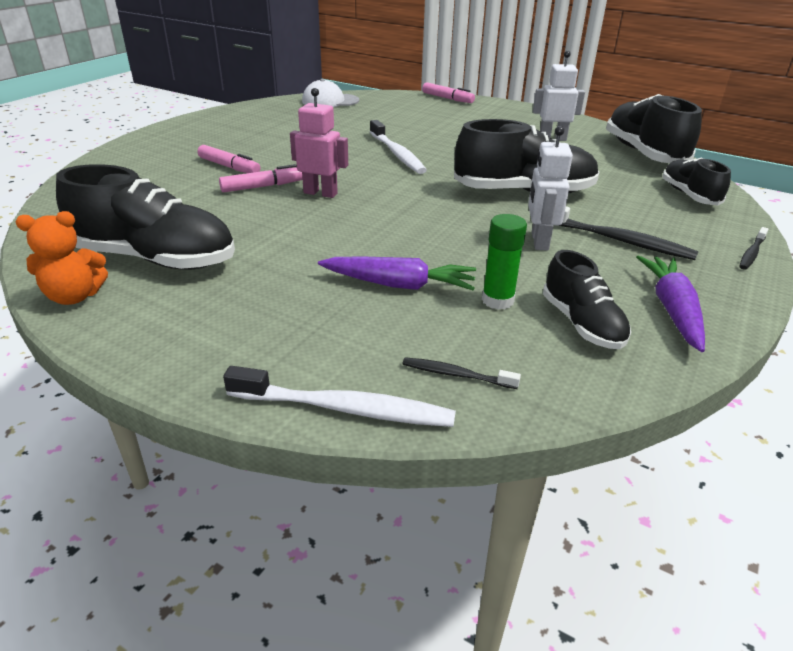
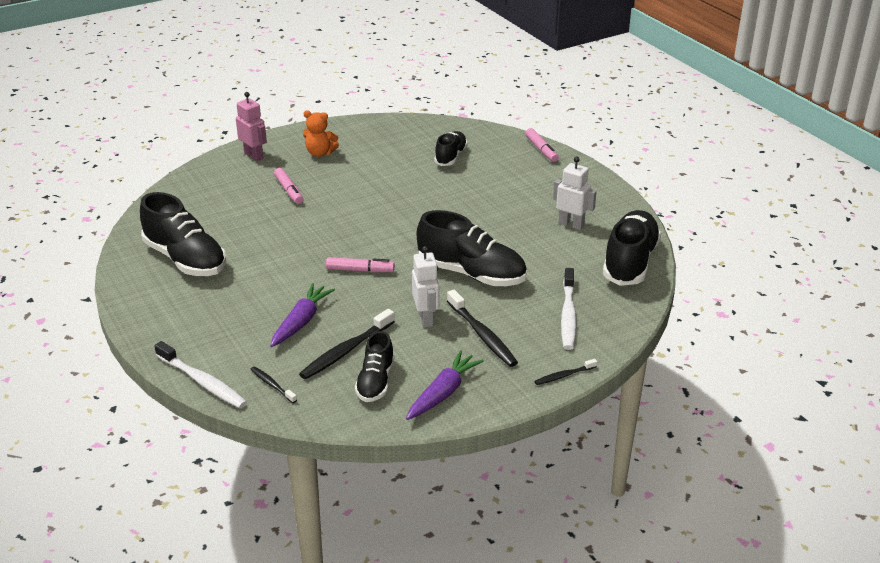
camera: 30 degrees right, 0 degrees up
(74, 296) = (128, 273): orange teddy bear -> orange teddy bear (320, 153)
(263, 186) = (294, 216): pink marker -> pink marker (360, 270)
(320, 193) = (326, 233): pink robot -> pink robot (254, 156)
(330, 101) = (433, 130): white cap -> none
(397, 154) = (421, 208): white toothbrush -> white toothbrush (568, 315)
(399, 285) = (301, 322): purple carrot -> purple carrot turned 105 degrees counterclockwise
(497, 300) = (346, 351): green glue stick -> black toothbrush
(539, 241) = (426, 318): white robot -> white robot turned 135 degrees clockwise
(689, 195) = (599, 314): black shoe -> black shoe (450, 157)

